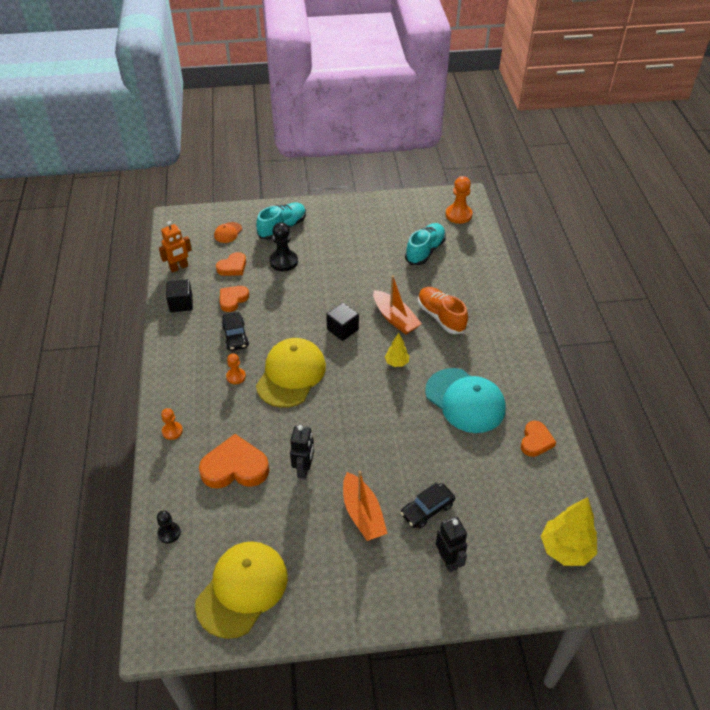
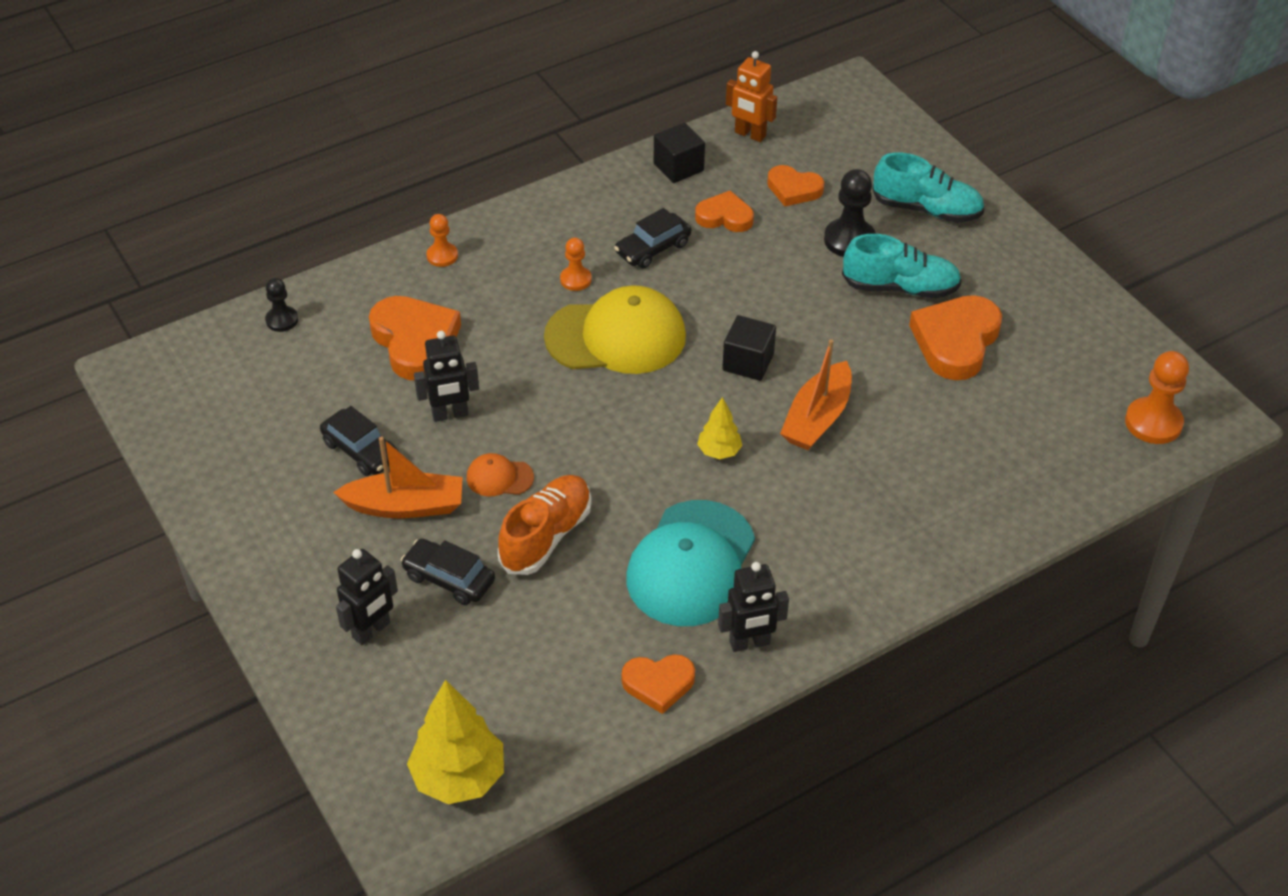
camera: 65 degrees right, 0 degrees up
(228, 232) = (866, 154): orange cap -> orange cap (499, 477)
(242, 589) = (230, 423): yellow cap -> none
(307, 523) = (361, 450): none -> black car
(363, 514) = (405, 506): orange boat -> orange boat turned 135 degrees counterclockwise
(374, 253) = (956, 341): none -> orange heart
(425, 251) = (1013, 406): turquoise shoe -> turquoise shoe (900, 287)
(441, 317) = (862, 477): orange shoe -> orange shoe (546, 536)
(524, 396) = (749, 643): none -> black robot

